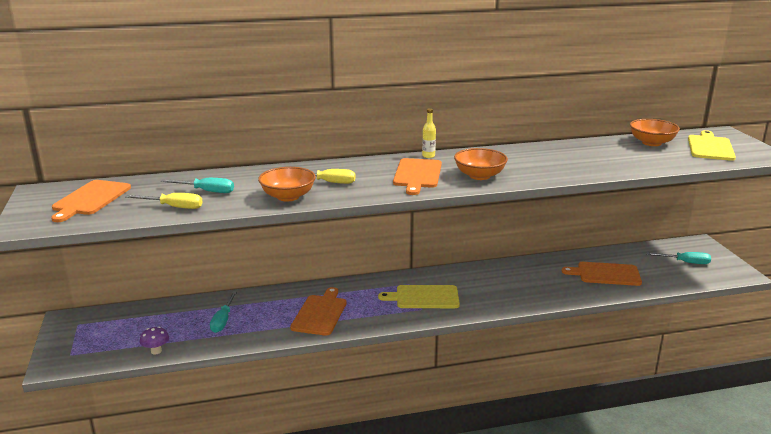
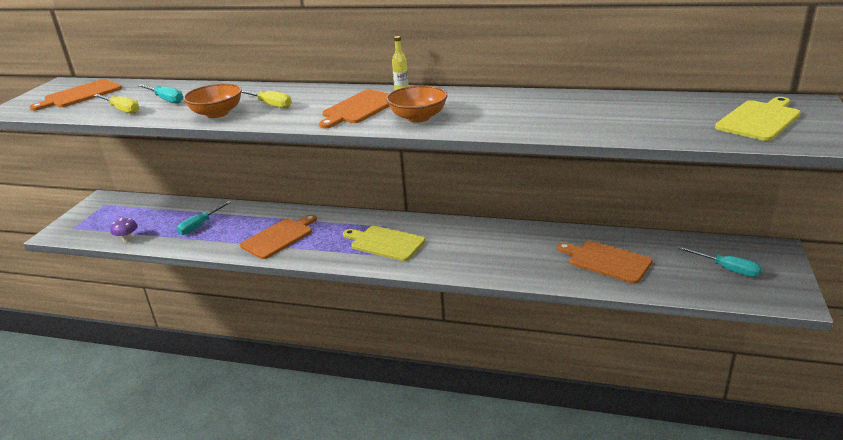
camera: 30 degrees right, 5 degrees up
(651, 143) = (683, 105): orange bowl -> none

